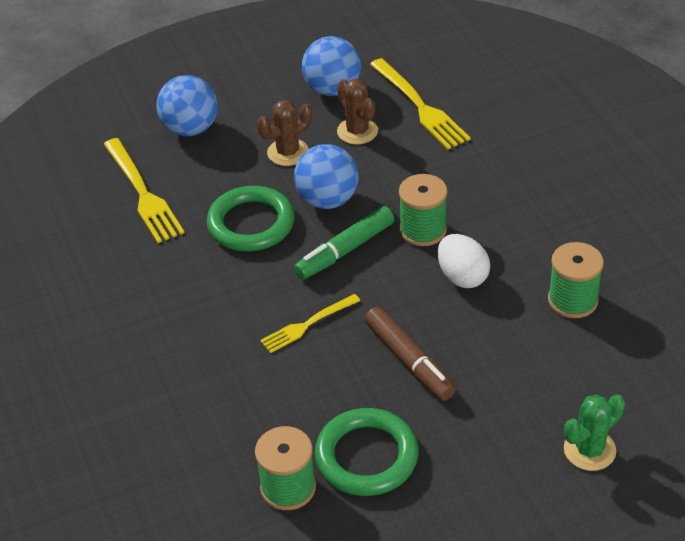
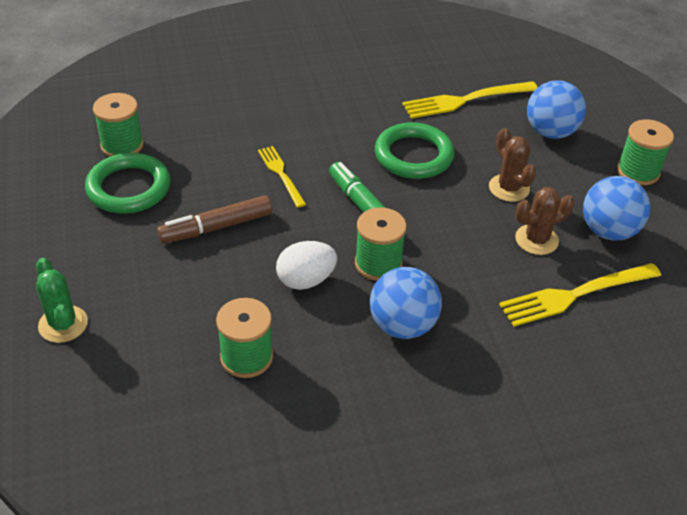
camera: 95 degrees right, 0 degrees up
(242, 72) = (638, 171): none -> green spool
(327, 200) = (435, 205): blue ball -> blue ball (402, 325)

